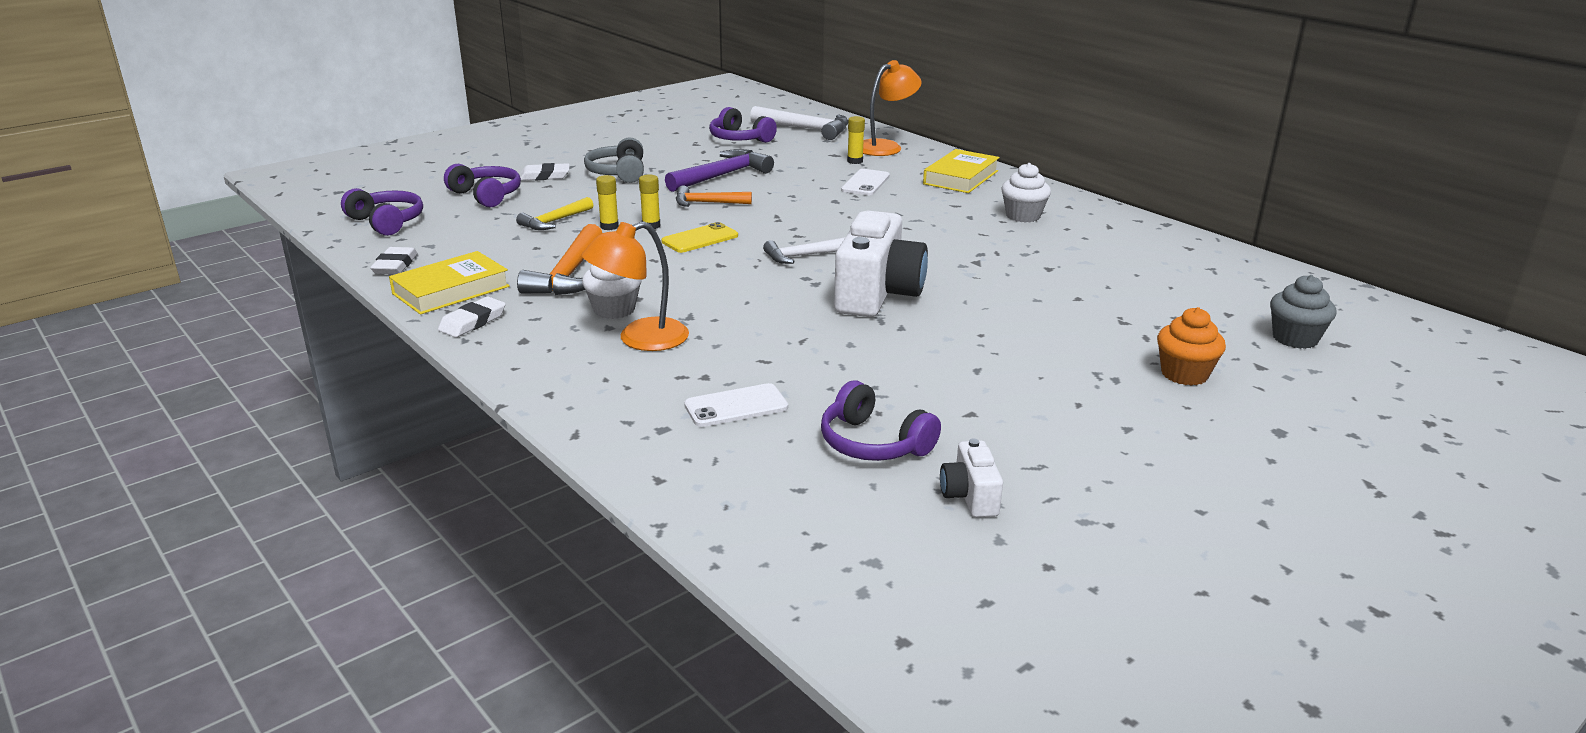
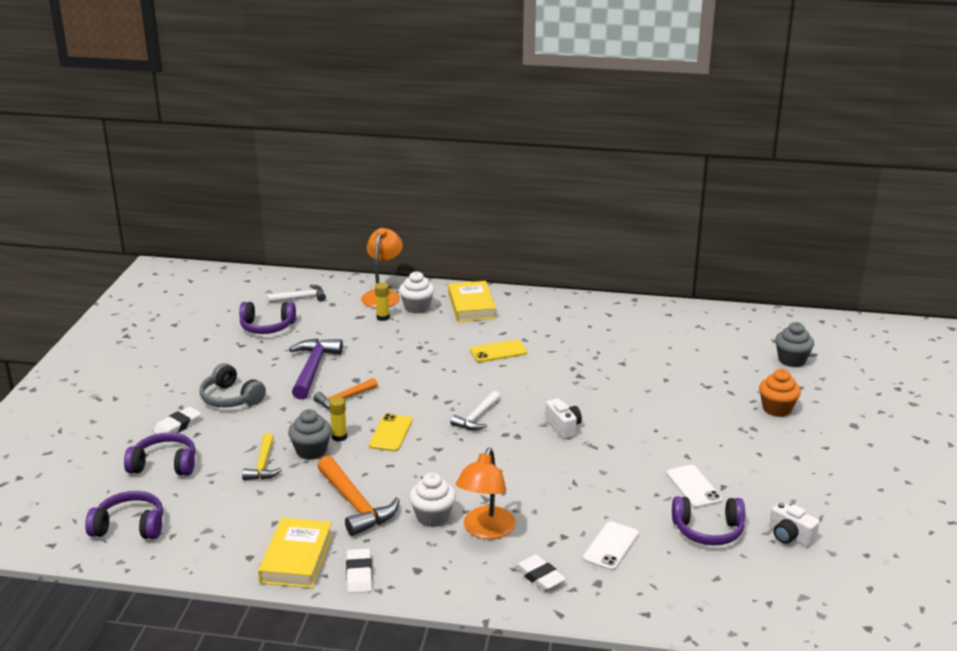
camera: 40 degrees left, 0 degrees up
(395, 265) = (215, 560): white eraser -> white eraser (539, 576)
(609, 226) = (311, 451): yellow glue stick -> grey cupcake
(806, 129) = (301, 298): white hammer -> white hammer, size x0.63
(865, 183) = (420, 336): white phone -> white phone (693, 487)
(877, 294) = (563, 427): white camera -> white camera, size x0.48
(922, 217) = (498, 352): none -> yellow phone
(1023, 216) = (553, 326): white cupcake -> white cupcake (417, 307)

